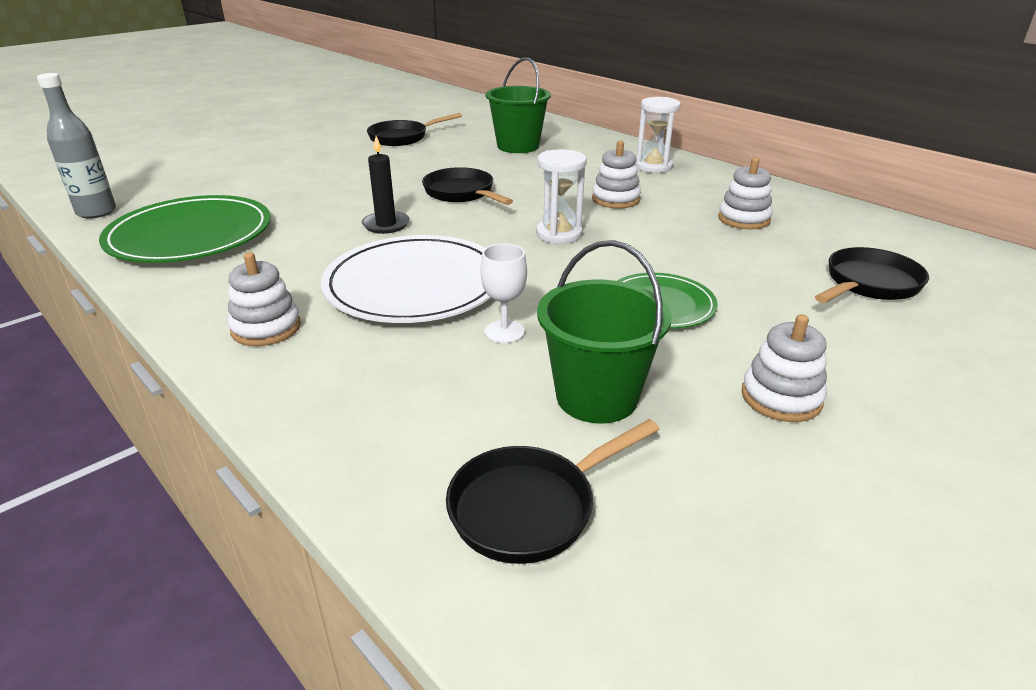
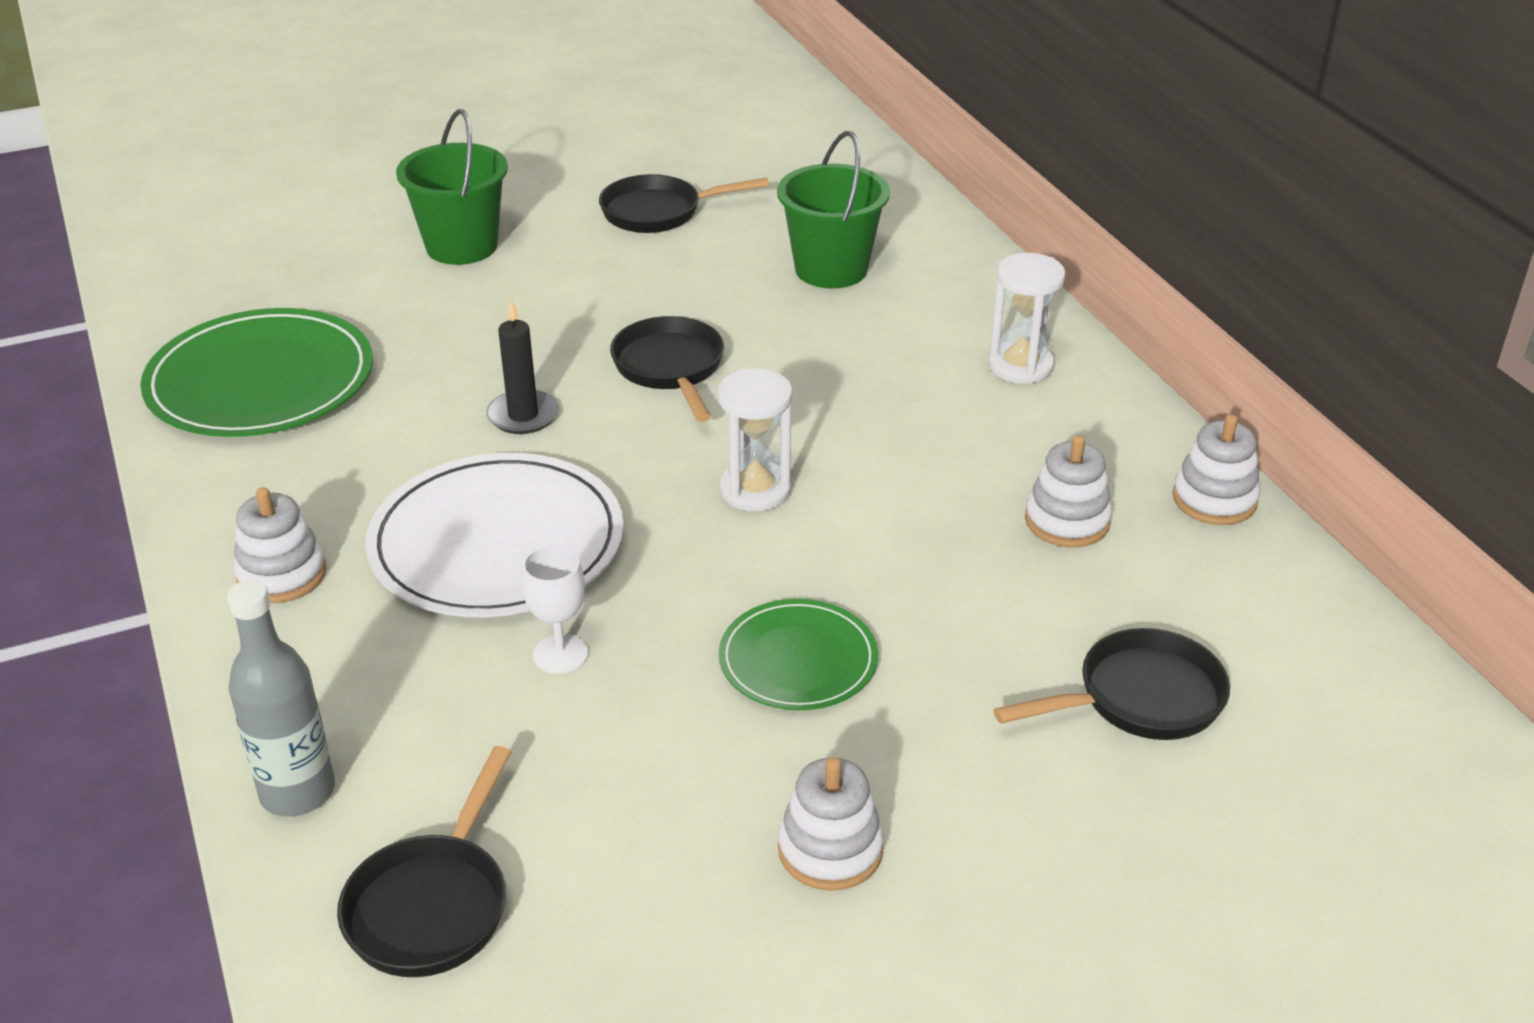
camera: 20 degrees right, 5 degrees up
(96, 212) = (162, 307): grey bottle -> grey bottle (297, 792)
(531, 507) = (432, 905): black pan -> black pan turned 60 degrees counterclockwise
(596, 397) = (604, 785): green bucket -> green bucket (462, 246)
(615, 199) = (896, 432): white stacking toy -> white stacking toy (1214, 499)

